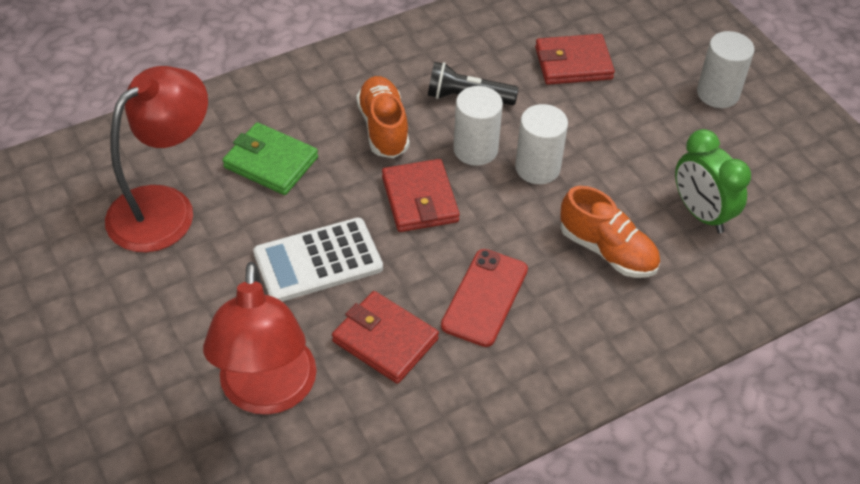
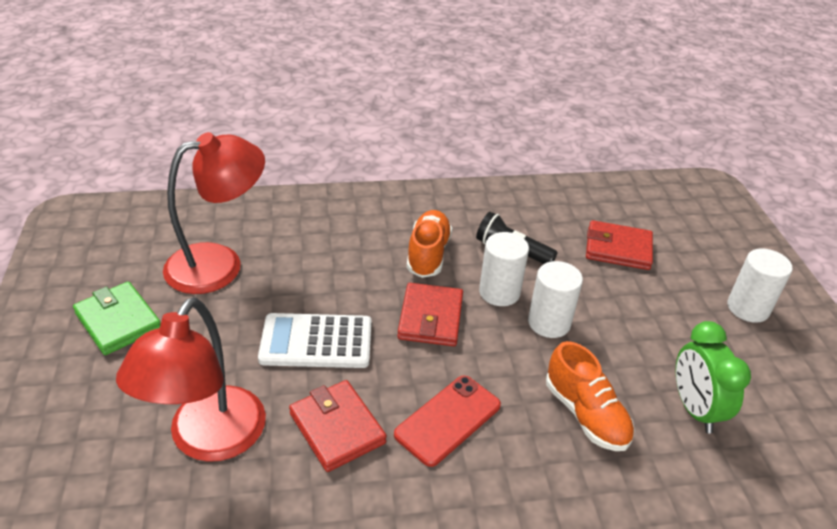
camera: 20 degrees right, 10 degrees down
(271, 162) = (322, 254): green wallet -> green wallet (118, 321)

